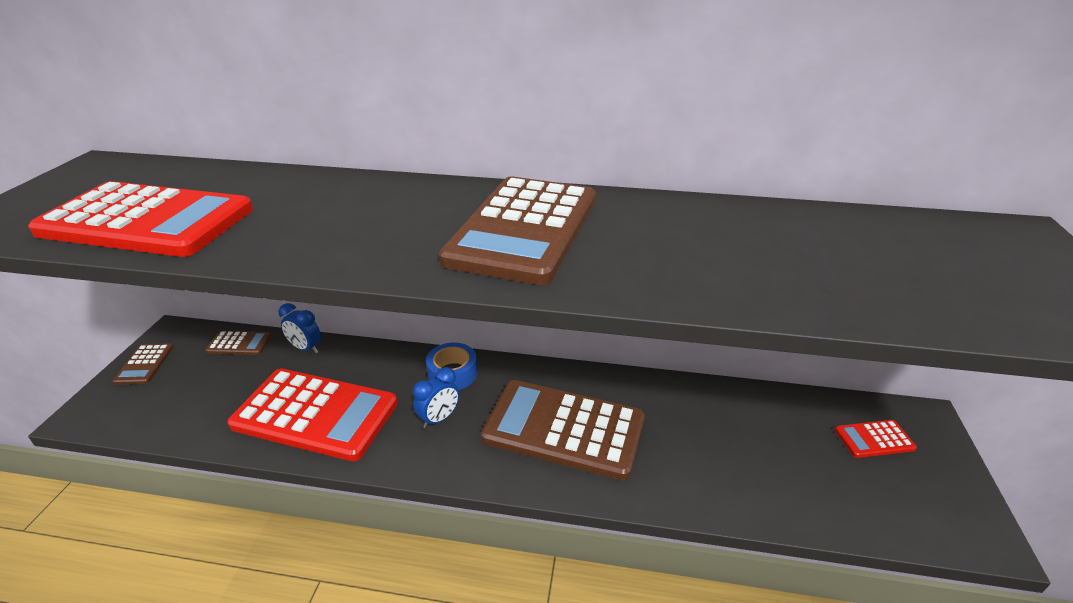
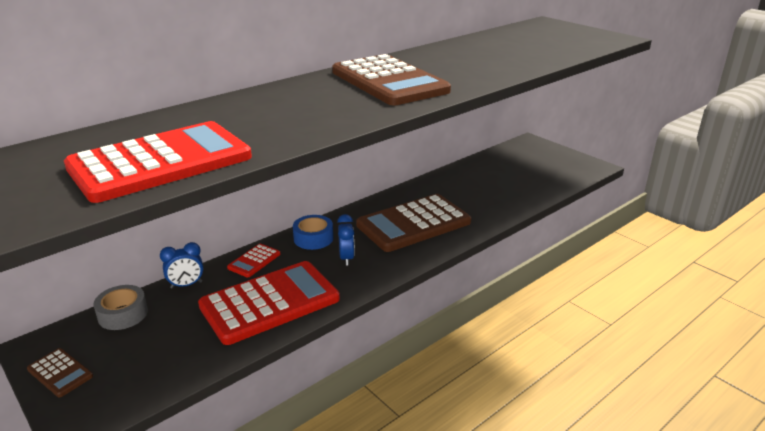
camera: 50 degrees left, 5 degrees down
(239, 344) = (123, 314): brown calculator -> grey tape
(874, 439) = (526, 157): red calculator -> red calculator (254, 261)

